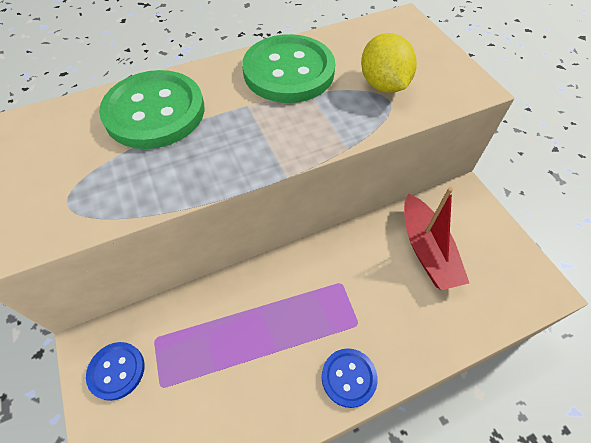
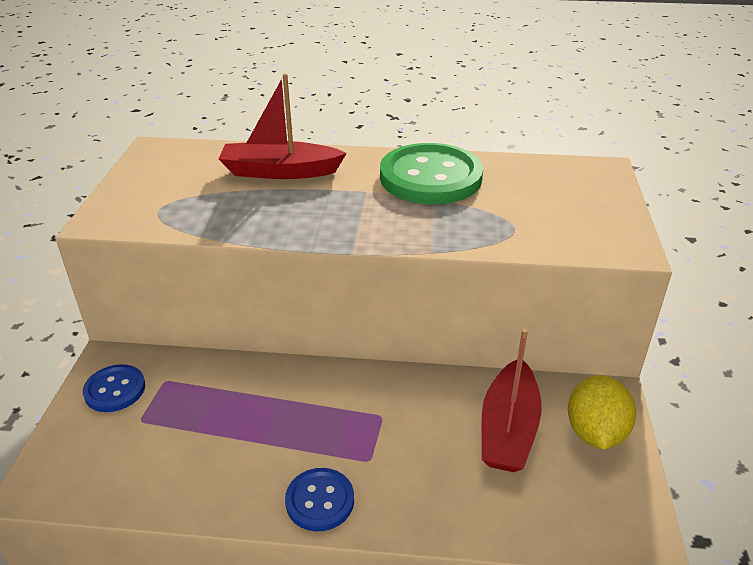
camera: 30 degrees right, 20 degrees down
(155, 112) = (280, 171): green button -> red boat
(383, 85) = (520, 215): yellow lemon -> yellow lemon (595, 432)

